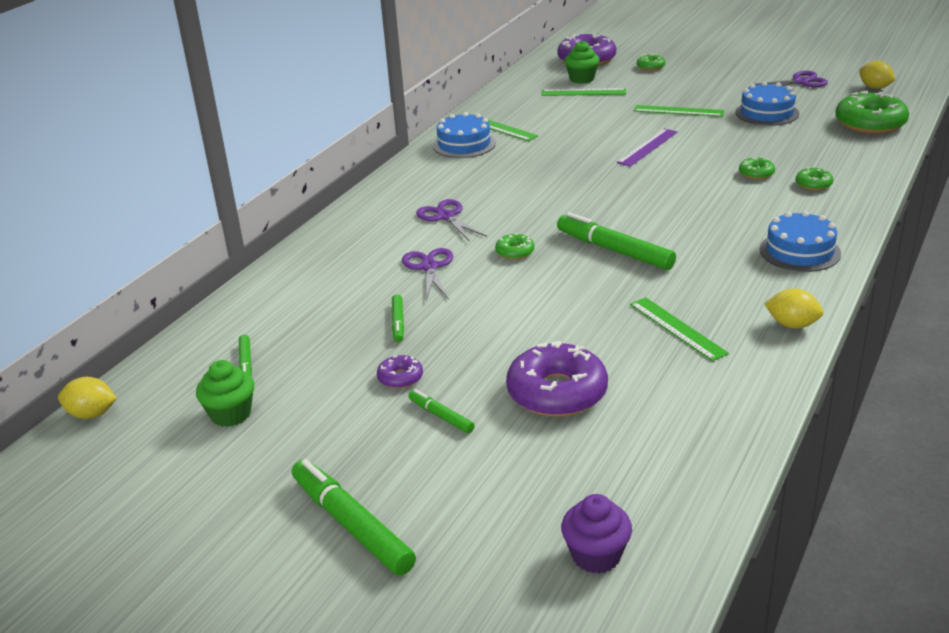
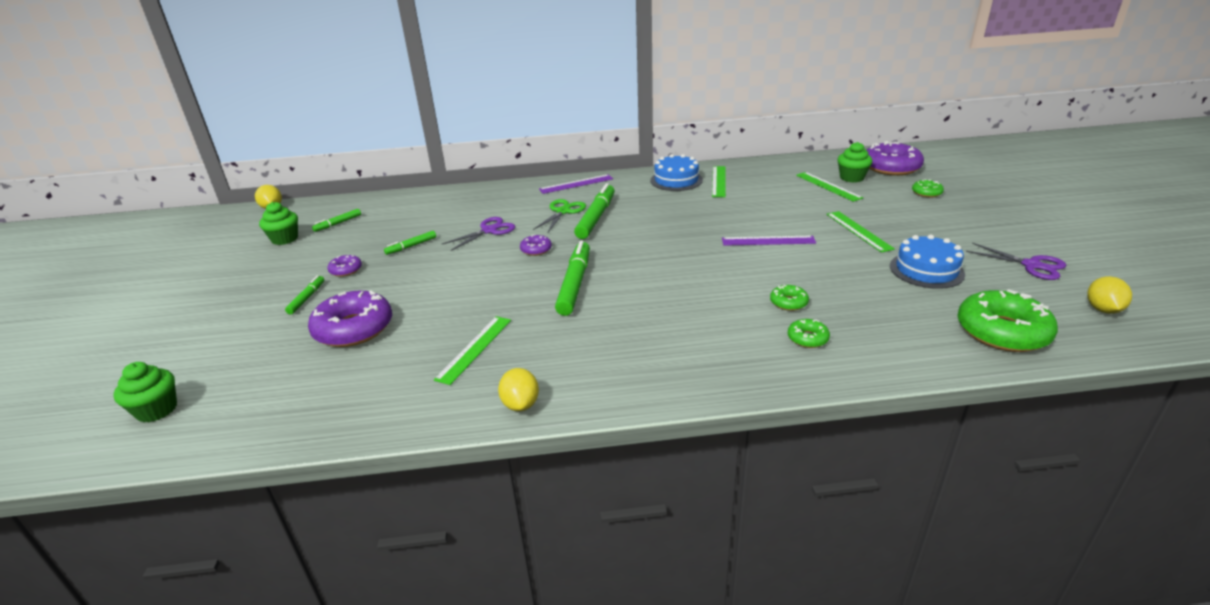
camera: 55 degrees right, 0 degrees up
(351, 525) = (182, 312): green marker -> green marker (596, 217)
(387, 192) = (576, 184): none -> purple ruler
(445, 216) = (563, 211): purple scissors -> green scissors
(515, 252) = (536, 250): green donut -> purple donut
(596, 556) = (157, 410): purple cupcake -> green cupcake
(799, 251) = (660, 370): blue cake -> none

